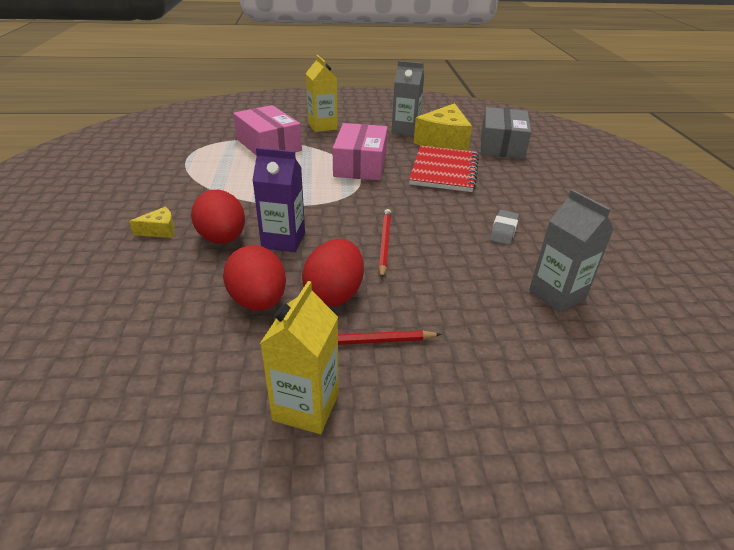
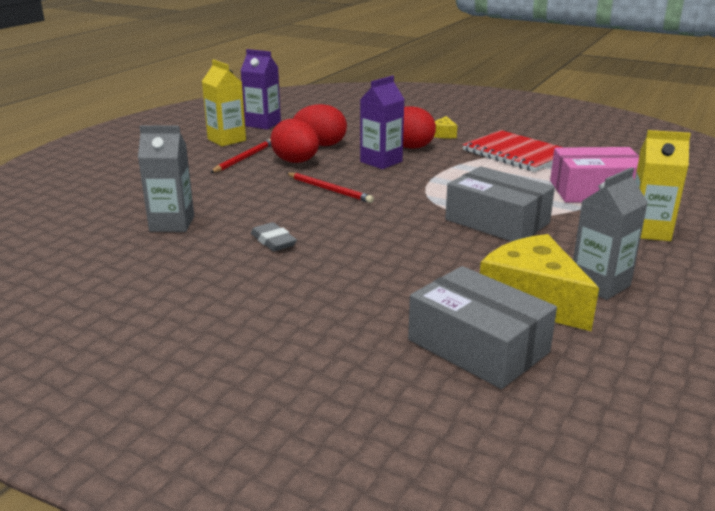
camera: 125 degrees right, 10 degrees down
(194, 410) = (263, 124): none -> purple carton
(360, 164) = (497, 221): pink box -> grey box
(444, 170) = (432, 262): red notebook -> red notebook (516, 153)

